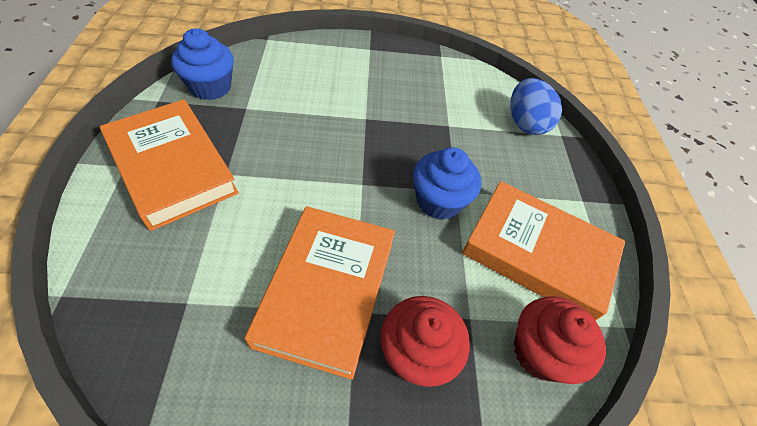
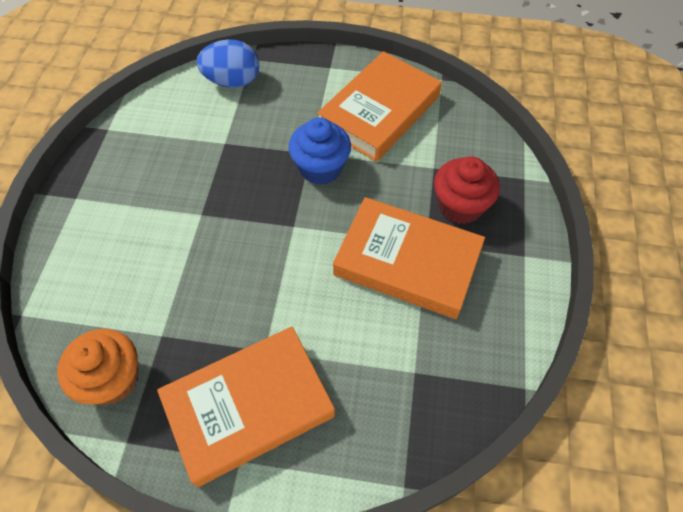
camera: 75 degrees left, 5 degrees up
(210, 87) = (112, 379): blue cupcake -> orange cupcake
(540, 352) = (459, 132): red cupcake -> none

